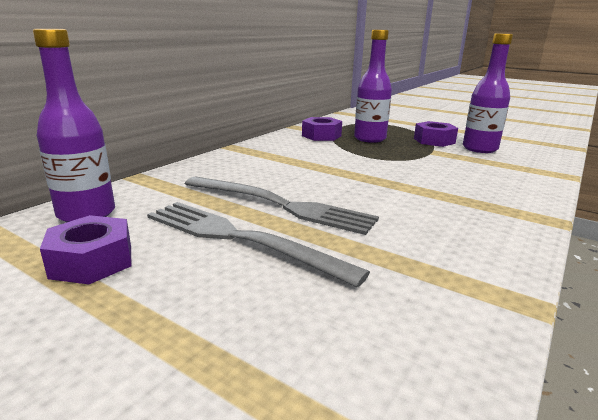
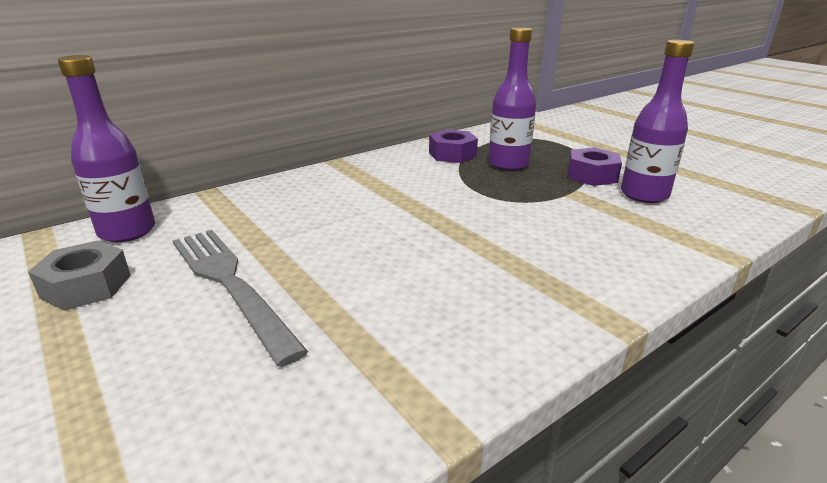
camera: 20 degrees right, 5 degrees up
(92, 261) = (86, 286): purple nut -> grey nut
(280, 205) = (309, 248): grey fork -> none

